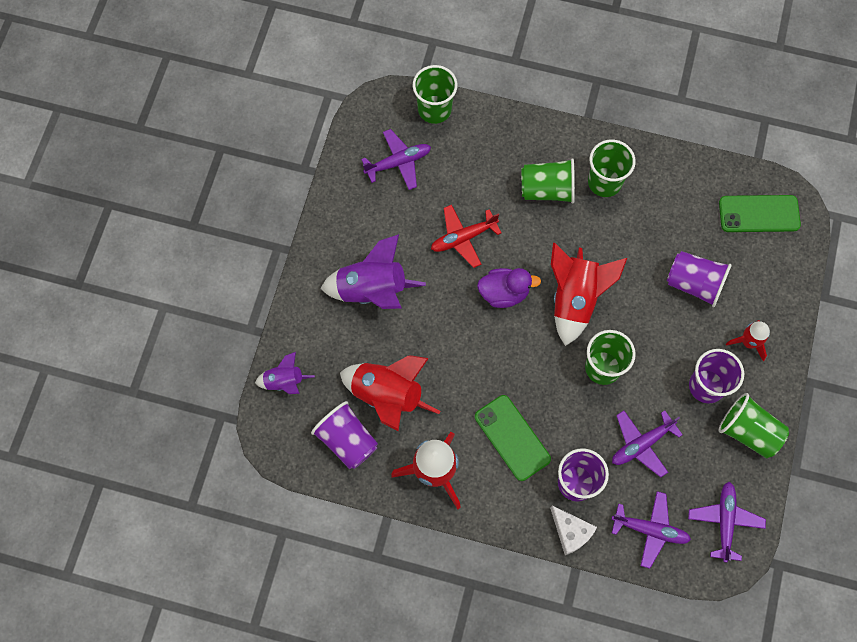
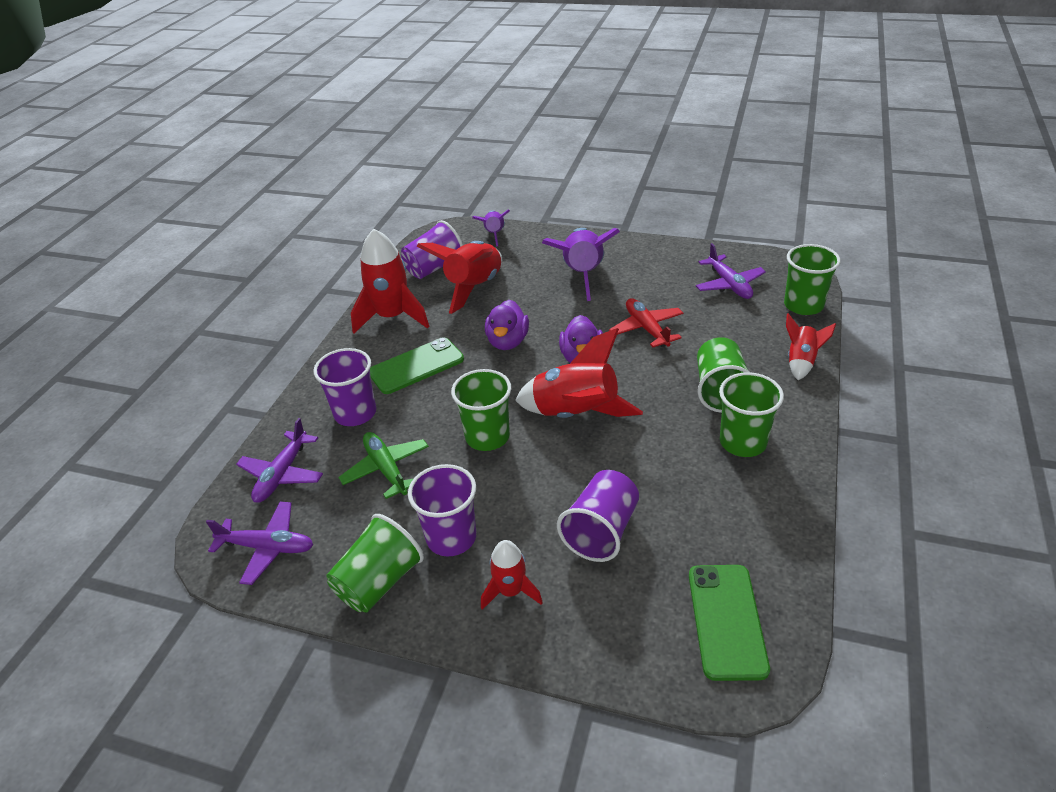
camera: 95 degrees right, 30 degrees down
(478, 358) = (507, 342): none -> purple duck
(511, 126) = (801, 361): none -> red rocket
(571, 532) = (303, 409): white cheese -> none
(641, 444) = (386, 469): purple plane -> green plane

